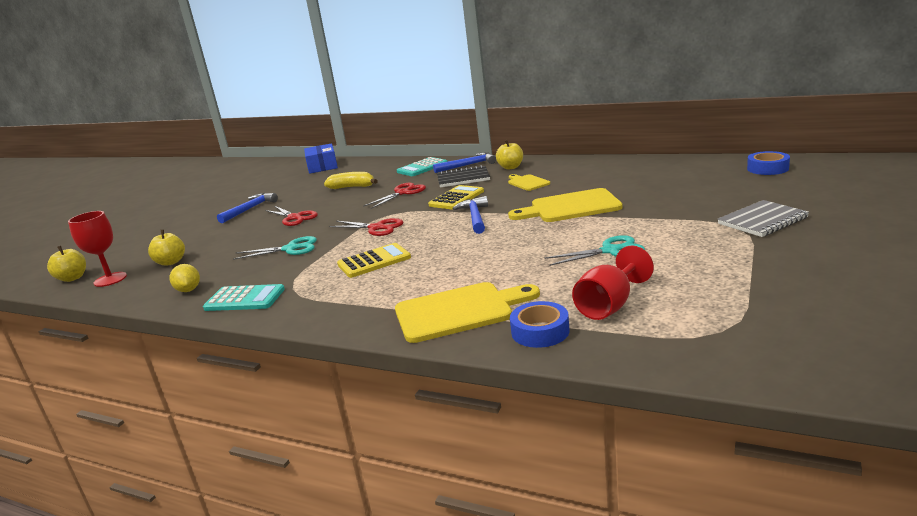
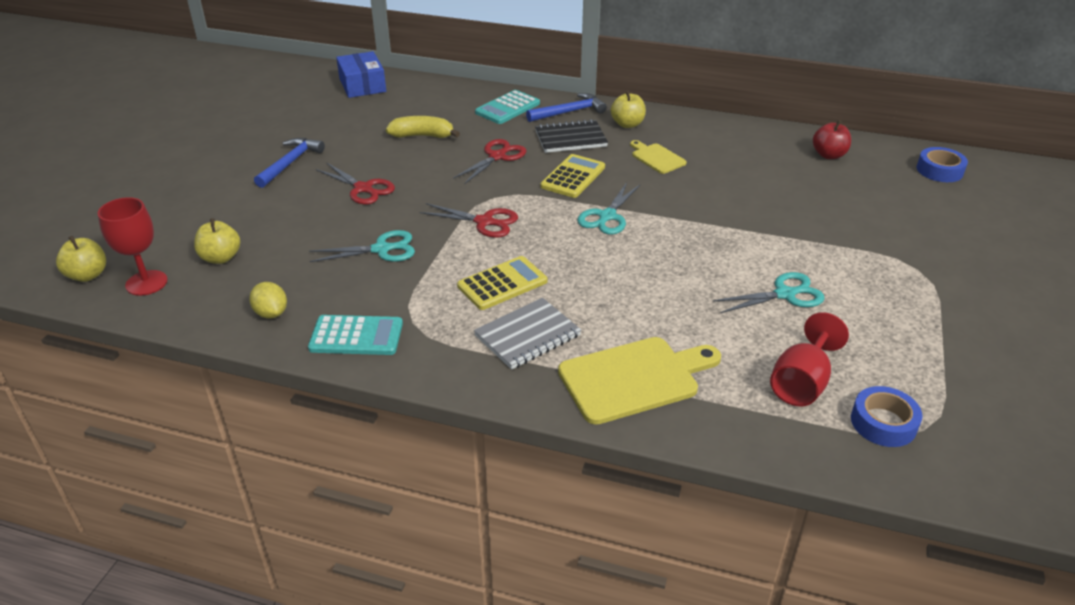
camera: 10 degrees left, 15 degrees up
(475, 217) = (607, 216): blue hammer -> turquoise scissors
(540, 331) = (734, 417): blue tape -> blue tape (883, 423)
(571, 207) = (722, 212): yellow cutting board -> none
(671, 169) = (829, 155): none -> red apple
(762, 221) = (944, 262): grey notebook -> grey notebook (527, 335)

